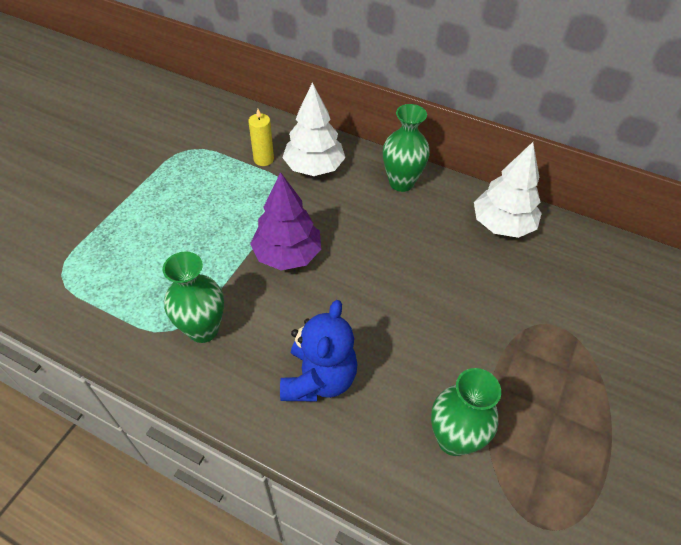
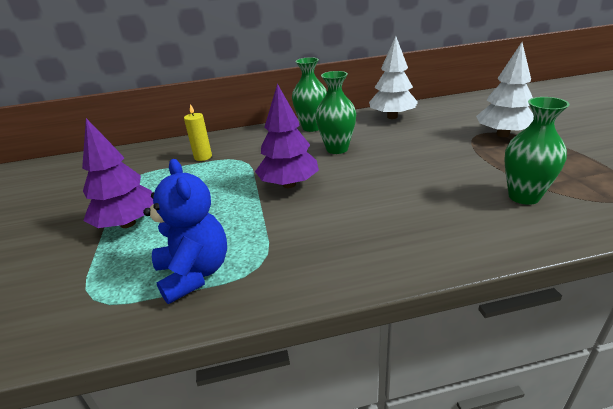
camera: 35 degrees left, 20 degrees down
(138, 210) = (128, 223): none -> purple tree
(203, 329) = (285, 250): green vase -> green vase (337, 149)
(314, 167) = (246, 145): white tree -> white tree (503, 134)
(319, 379) = (407, 222): blue teddy bear -> blue teddy bear (194, 273)

